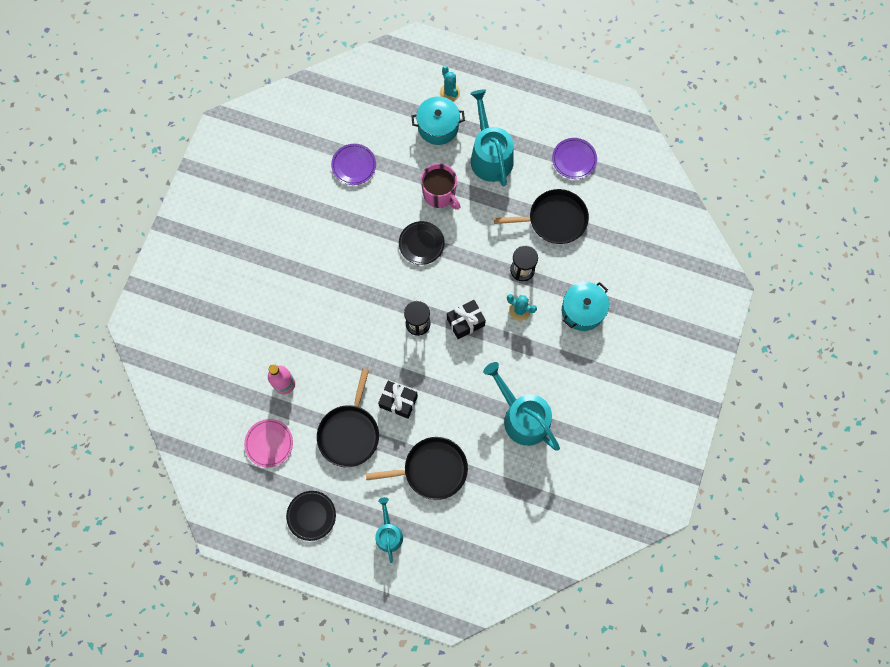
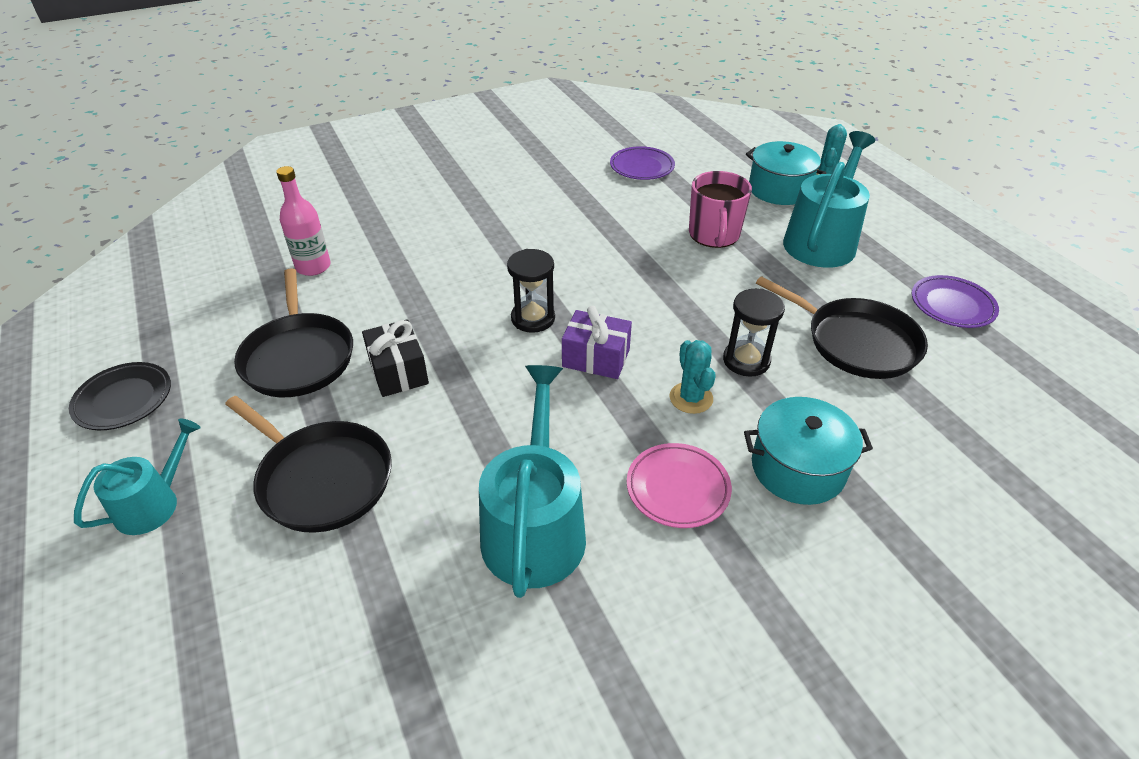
camera: 45 degrees right, 30 degrees down
(269, 443) = (213, 300): pink plate -> pink plate (677, 488)
(349, 433) = (298, 357): black pan -> black pan turned 75 degrees counterclockwise
(421, 244) = (636, 258): black plate -> none
(465, 322) = (596, 358): black gift -> purple gift

